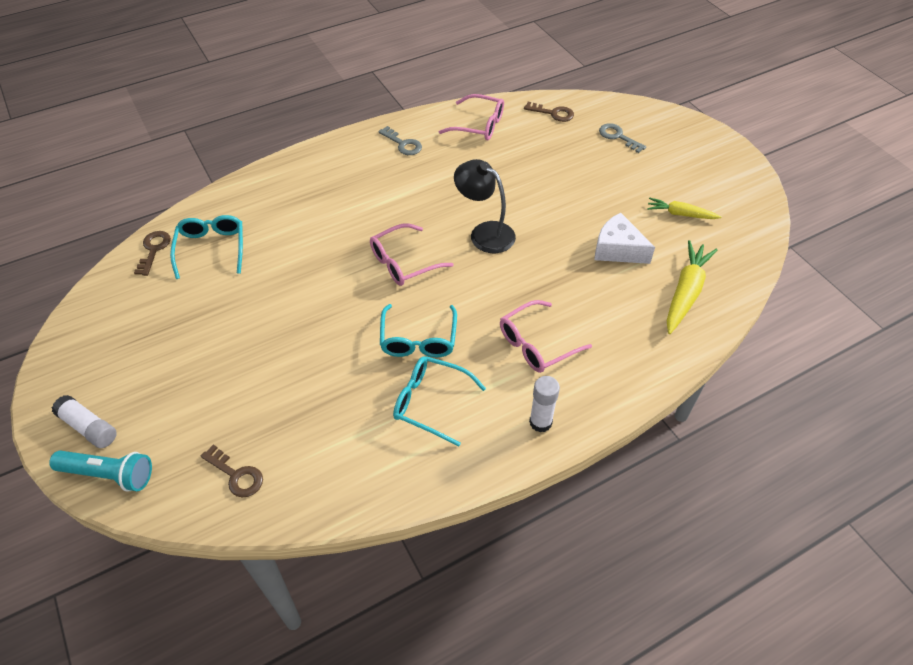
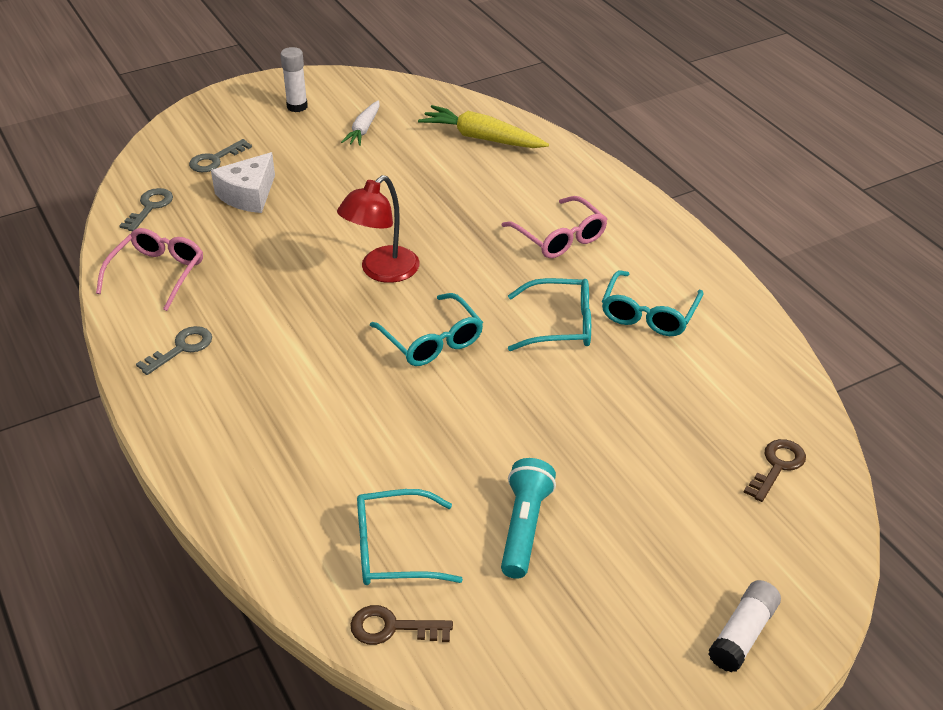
camera: 90 degrees left, 10 degrees down
(108, 474) = (807, 594): turquoise flashlight -> turquoise flashlight (524, 528)
(403, 262) = (432, 341): pink glasses -> turquoise glasses
(484, 233) = (381, 271): black lamp -> red lamp
(540, 422) = (661, 239): white glue stick -> white glue stick (297, 106)
(553, 113) = (150, 207): brown key -> grey key
(618, 249) = (417, 175): white cheese -> white cheese (248, 195)
(680, 214) = (363, 129): yellow carrot -> white carrot

